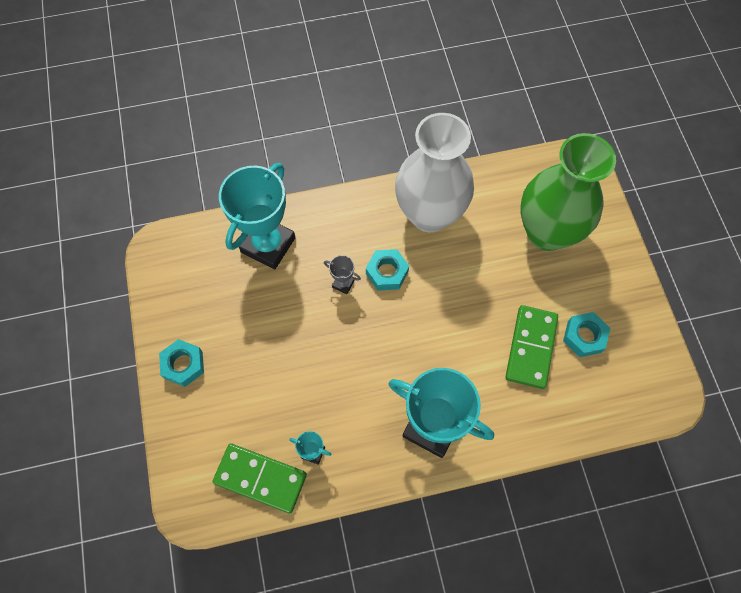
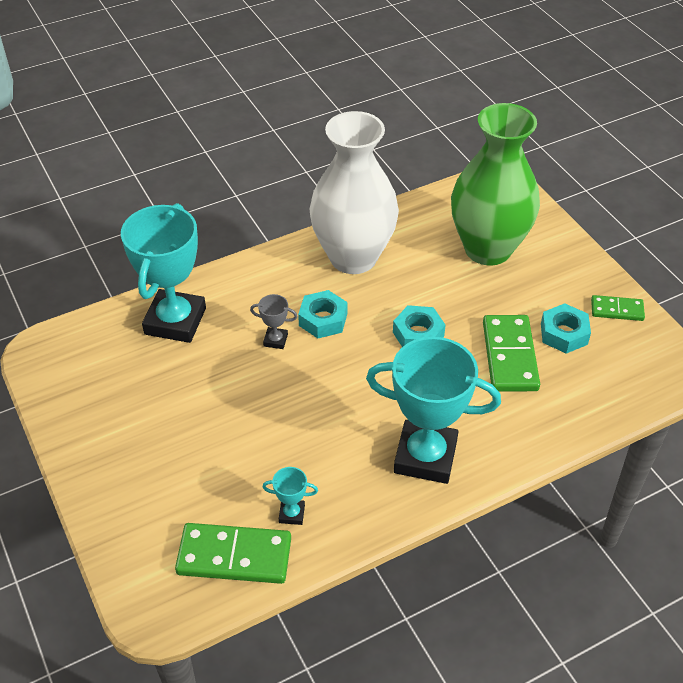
camera: 15 degrees left, 20 degrees down
(183, 365) = (104, 460): turquoise nut -> turquoise nut (418, 334)
(638, 323) = (617, 310): none -> green domino

